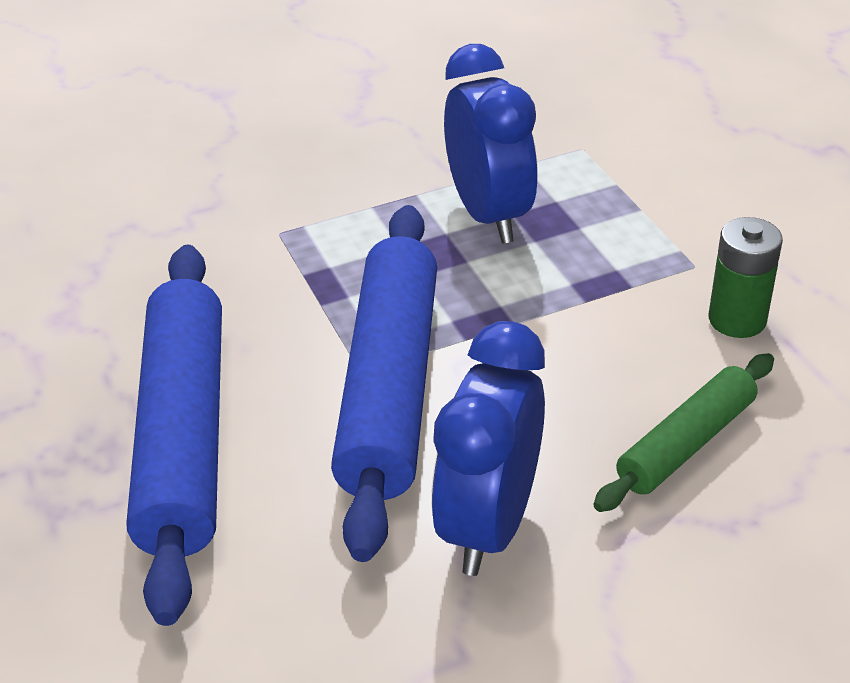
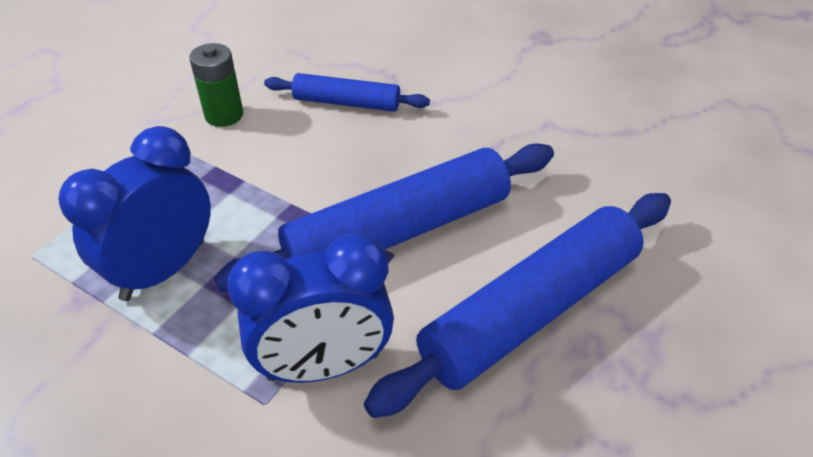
camera: 125 degrees left, 5 degrees up
(489, 525) = (465, 145): blue clock -> blue clock (323, 366)
(686, 443) = (346, 103): green rolling pin -> blue rolling pin

